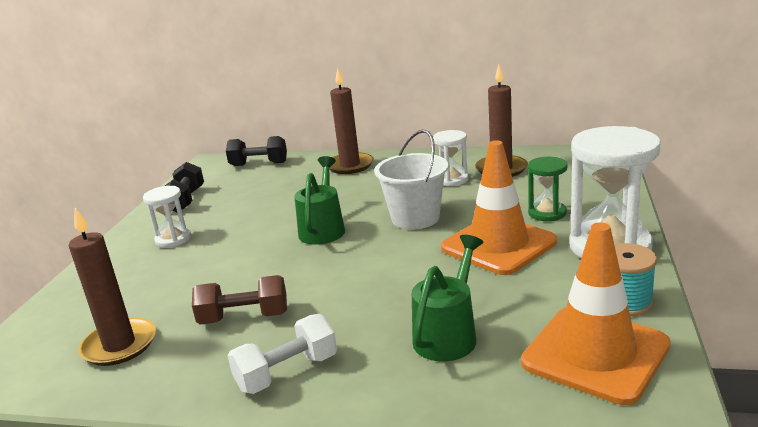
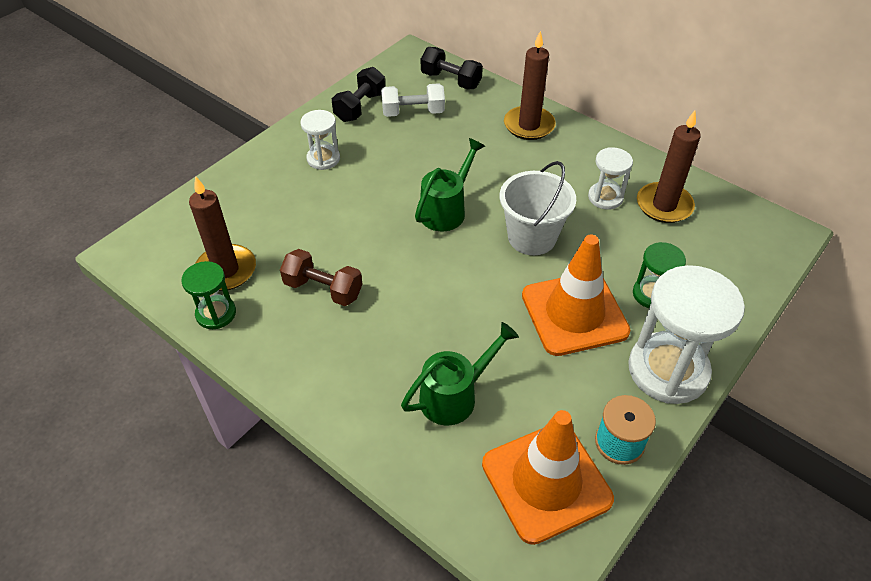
camera: 25 degrees right, 25 degrees up
(131, 381) = (216, 313): none -> green hourglass
(287, 373) = (318, 367): white dumbbell -> white dumbbell (413, 112)

